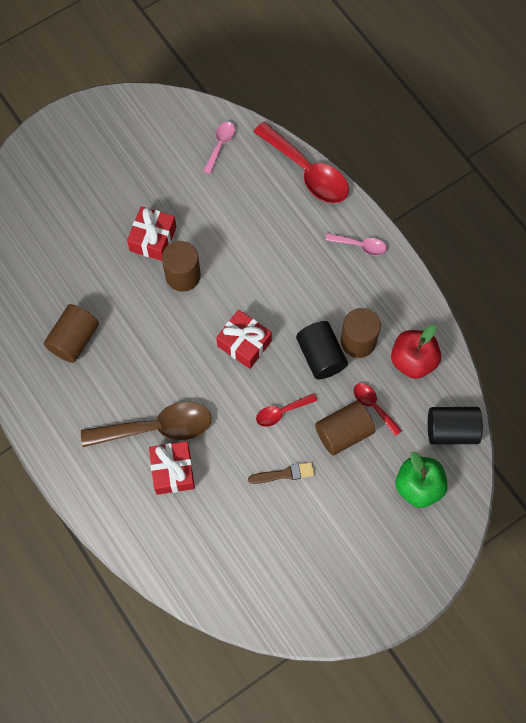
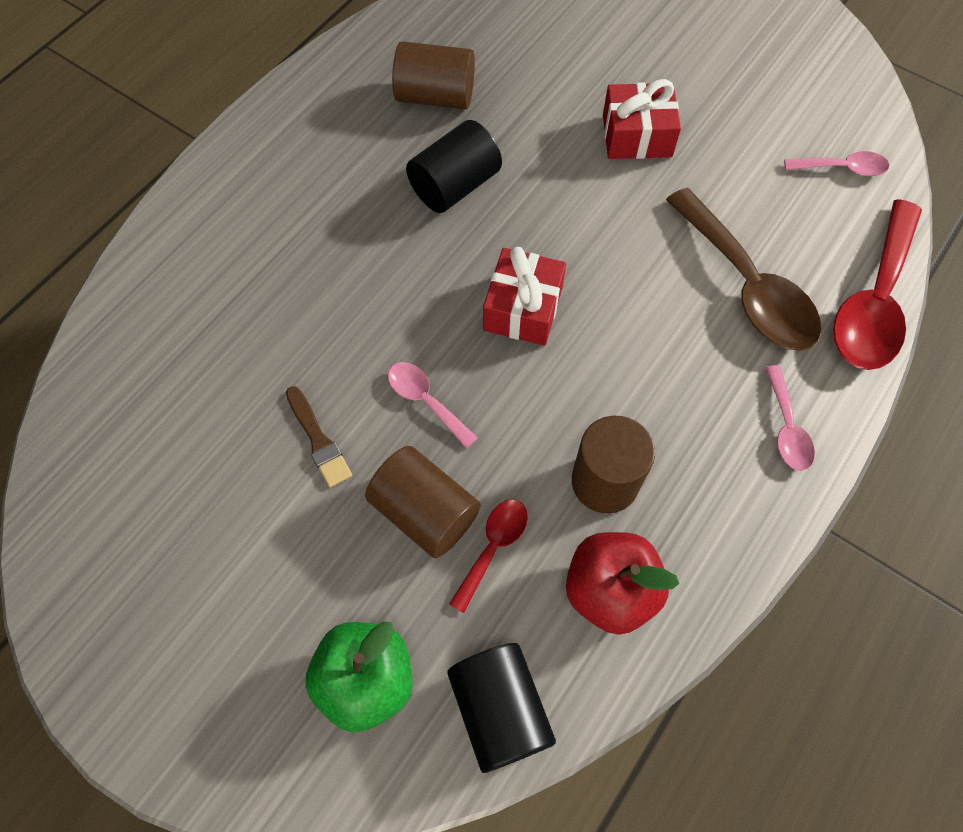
camera: 70 degrees right, 5 degrees down
(156, 428) = (336, 237): brown spoon -> brown spoon (746, 285)
(173, 471) = (274, 280): red gift -> none
(183, 275) = (597, 191): brown cylinder -> none
(281, 412) = (426, 401): red spoon -> pink spoon
(321, 356) = (551, 429): black cylinder -> black cylinder (455, 186)

